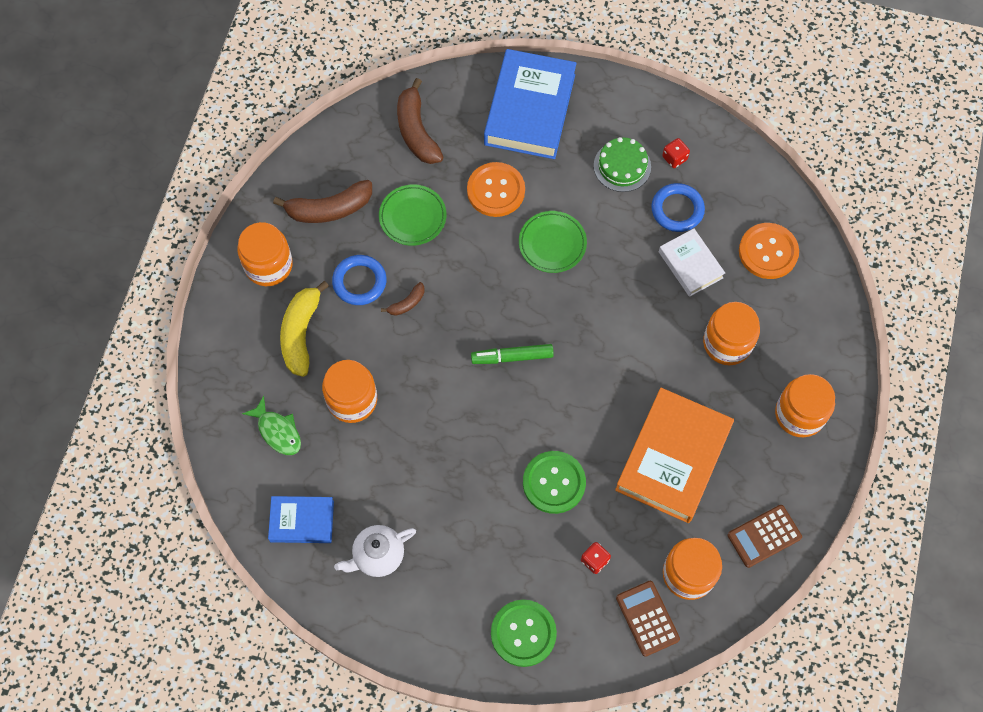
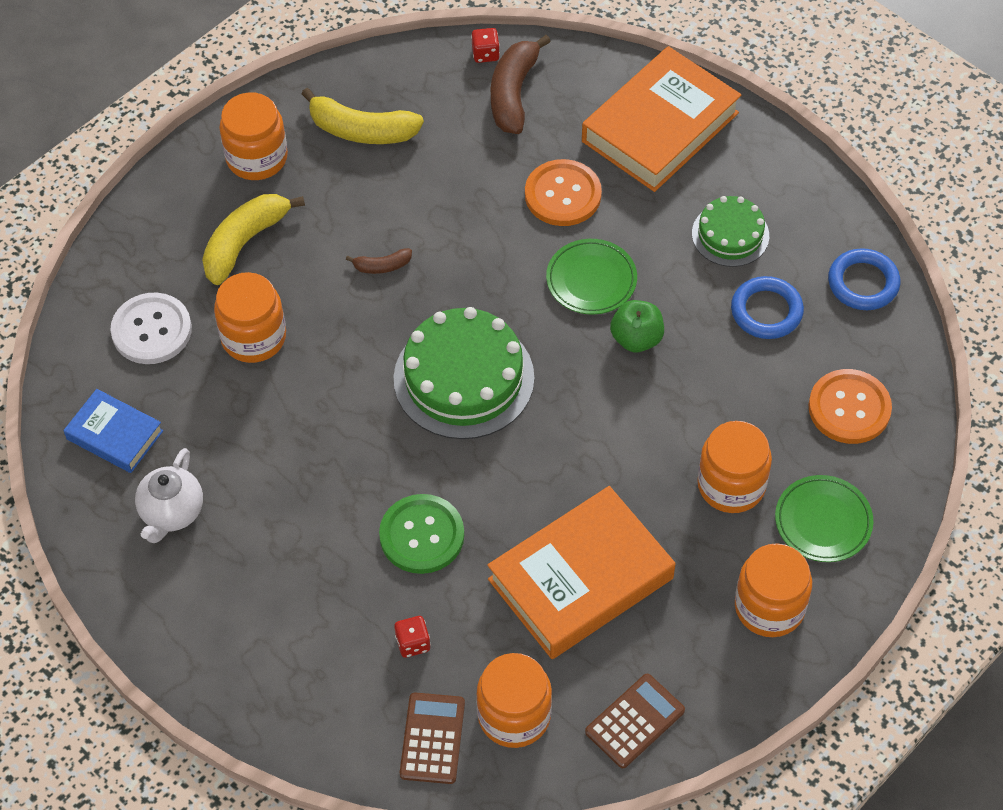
camera: 30 degrees right, 10 degrees down
(277, 431) = (151, 330): green fish -> white button
(329, 209) = (361, 130): brown banana -> yellow banana
(359, 282) = (344, 220): blue ring -> blue ring (863, 283)
(378, 556) = (172, 512): white teapot -> white teapot turned 75 degrees counterclockwise
(412, 217) = (449, 180): green plate -> green plate (823, 521)
(512, 357) = (464, 378): green marker -> green cake
(523, 633) = (278, 679): green button -> none
(529, 109) = (660, 127): blue book -> orange book
(607, 271) = (636, 338): none -> green apple
(674, 158) = (800, 254): red dice -> red dice (485, 54)
(690, 265) = (742, 378): white book -> none
(764, 536) = (634, 721): brown calculator -> brown calculator turned 135 degrees clockwise

